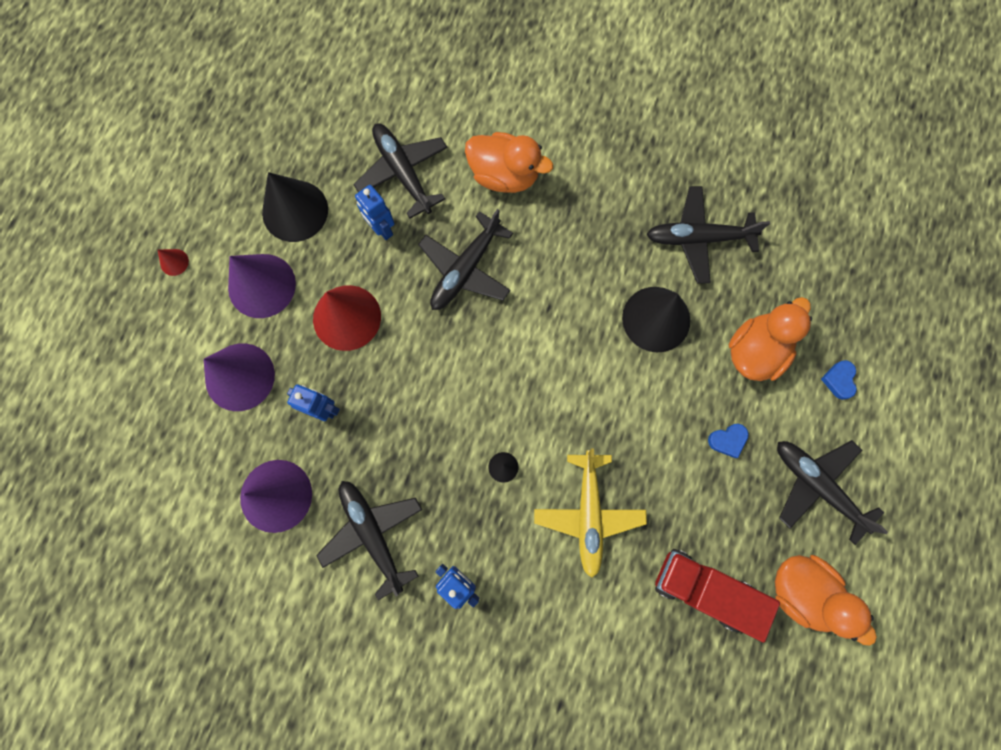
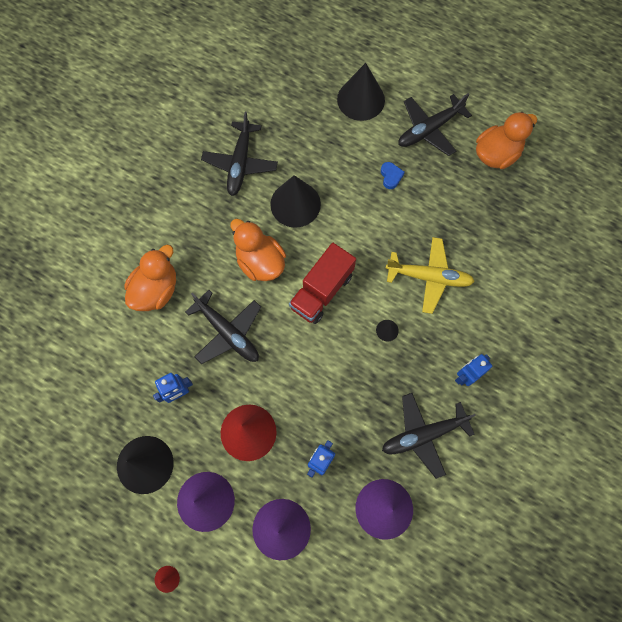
camera: 80 degrees left, 5 degrees down
(403, 173) = (133, 369): black plane -> none
(703, 589) = (489, 213): red truck -> red truck (321, 291)
(755, 351) = (331, 145): orange duck -> orange duck (260, 262)
(839, 380) = (361, 99): blue heart -> black cone

